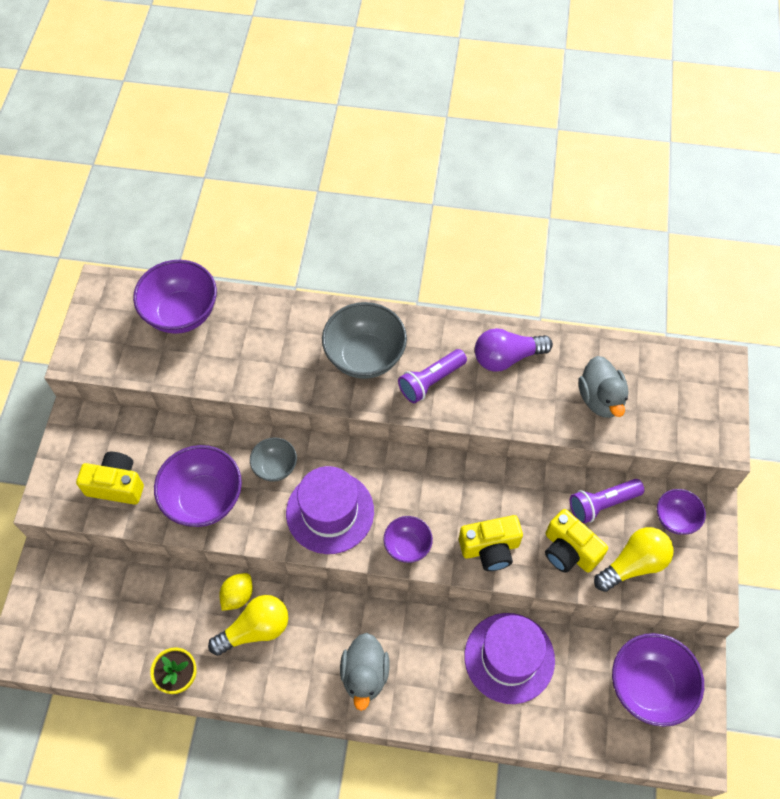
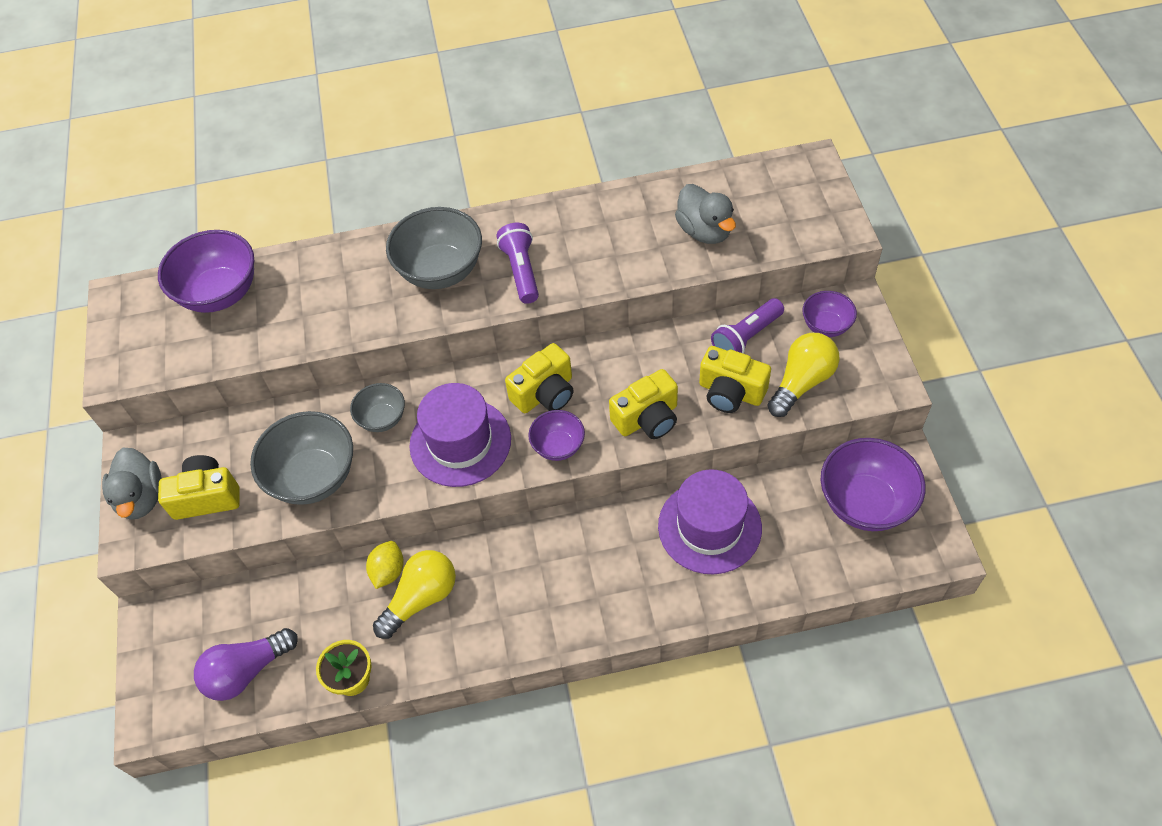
camera: 15 degrees left, 5 degrees down
(204, 499) = (314, 477): purple bowl -> grey bowl
(365, 675) = (561, 600): grey duck -> grey duck (141, 497)
(414, 493) = (545, 393): none -> yellow camera
(431, 381) = (521, 271): purple flashlight -> purple flashlight turned 135 degrees clockwise
(507, 357) = (592, 224): purple light bulb -> purple light bulb (247, 671)

